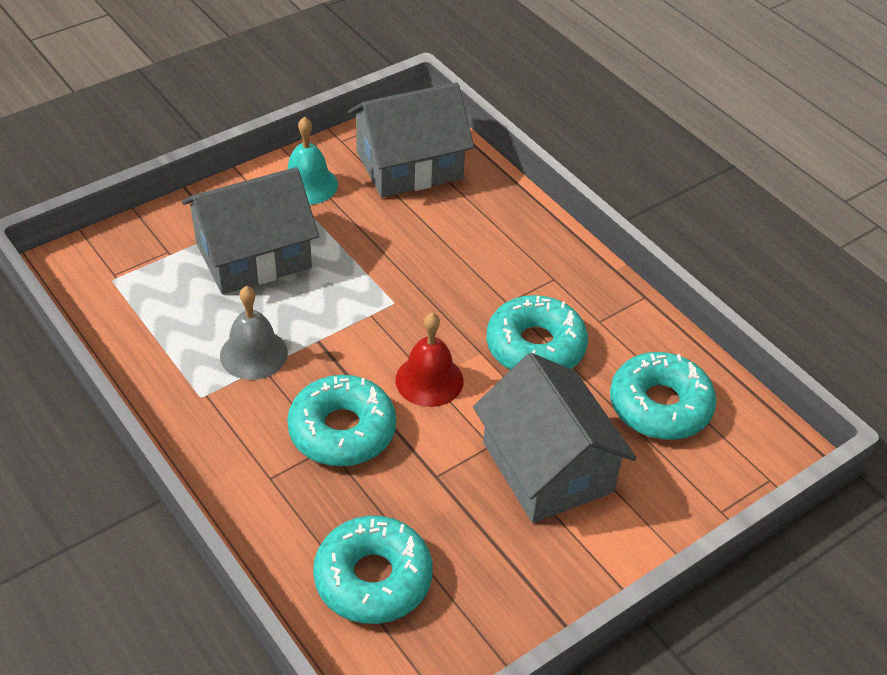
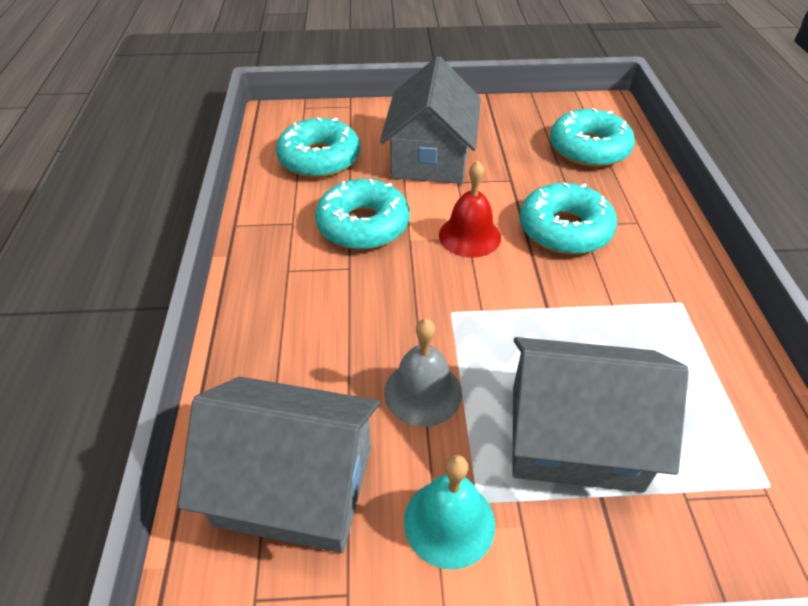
camera: 145 degrees left, 0 degrees up
(254, 354) = (617, 319): grey bell -> grey bell (423, 392)

